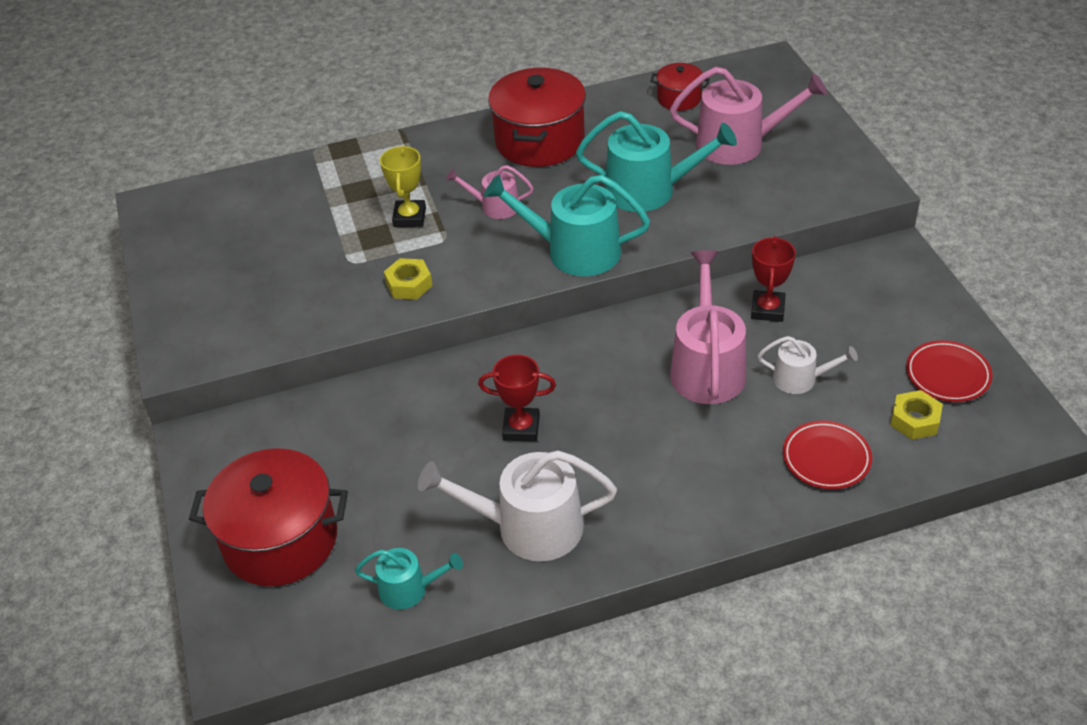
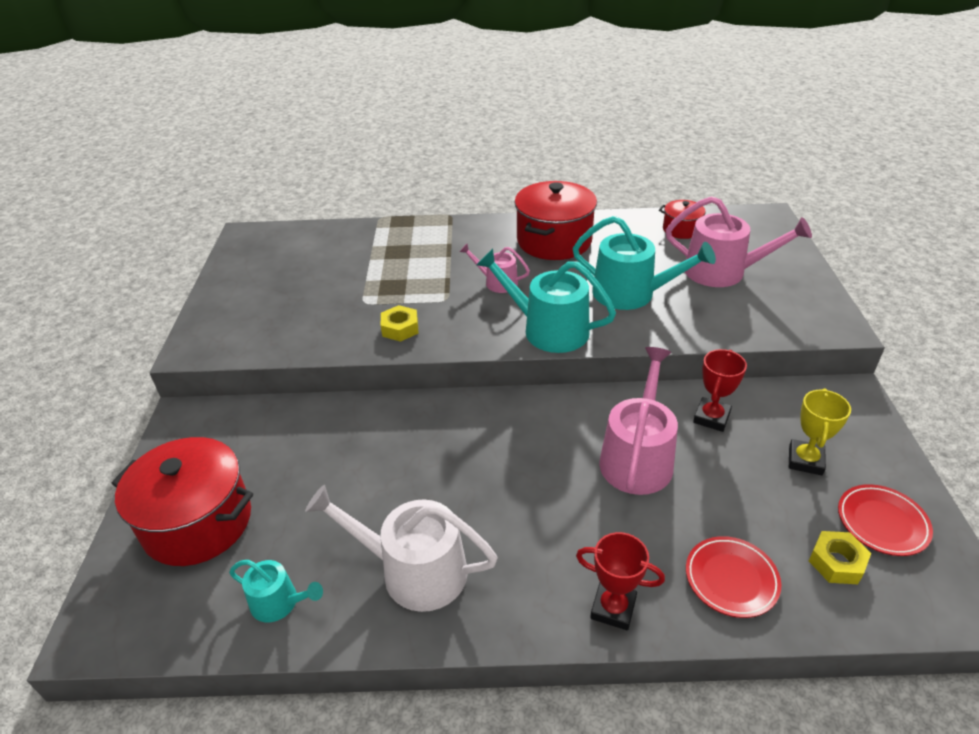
camera: 15 degrees right, 5 degrees down
(409, 217) = (426, 278): yellow trophy -> yellow trophy (805, 460)
(521, 428) = (447, 473): red trophy -> red trophy (613, 608)
(800, 379) = (725, 490): white watering can -> none

